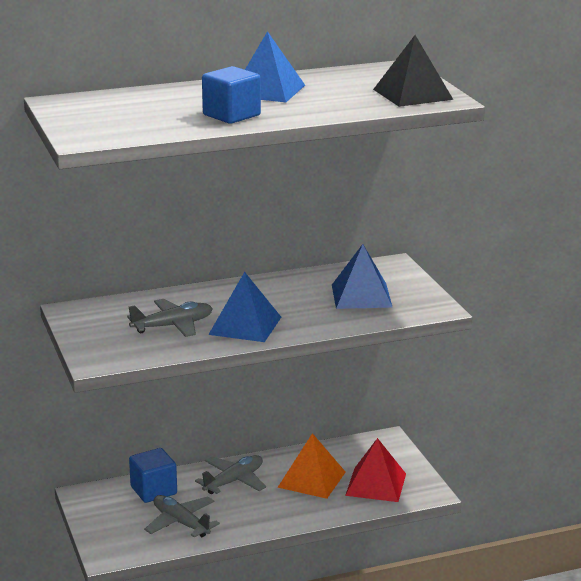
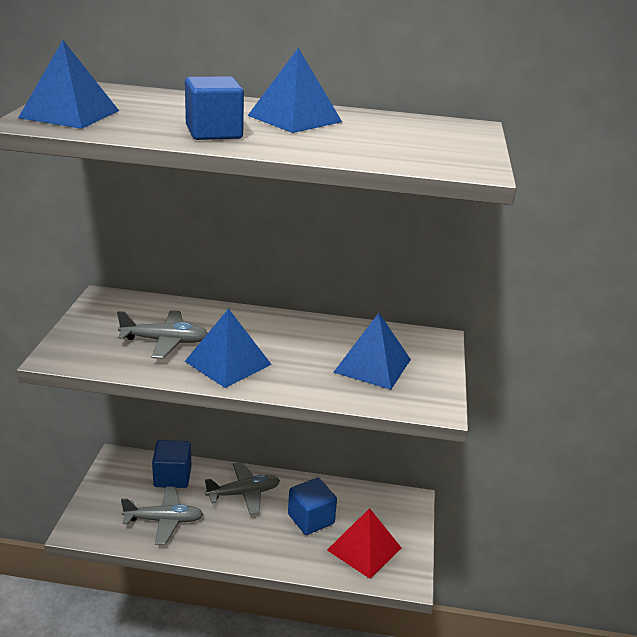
camera: 25 degrees right, 5 degrees up
(98, 126) = (69, 114): none -> blue pyramid
(181, 523) = (164, 520): grey plane -> grey plane turned 105 degrees clockwise
(312, 479) = (311, 519): orange pyramid -> blue cube
(413, 94) = (445, 155): black pyramid -> none

